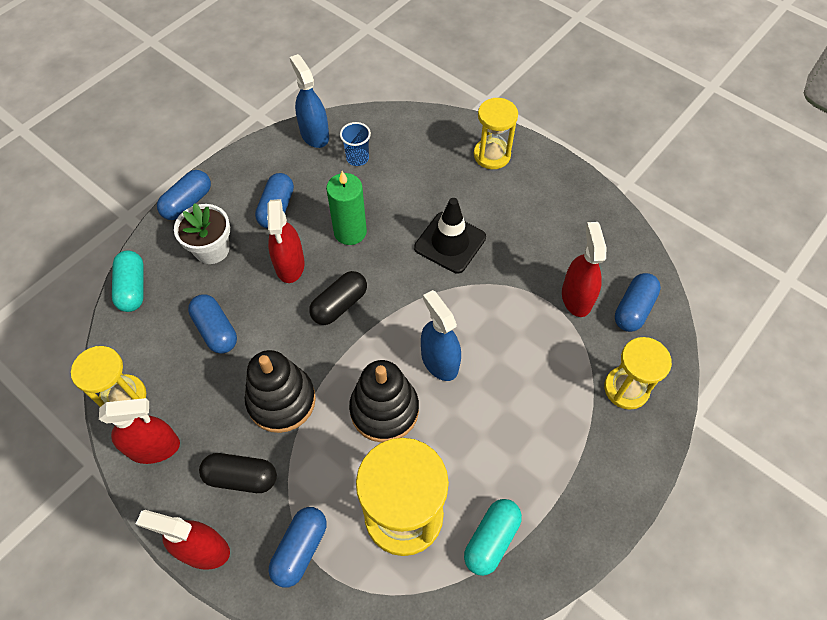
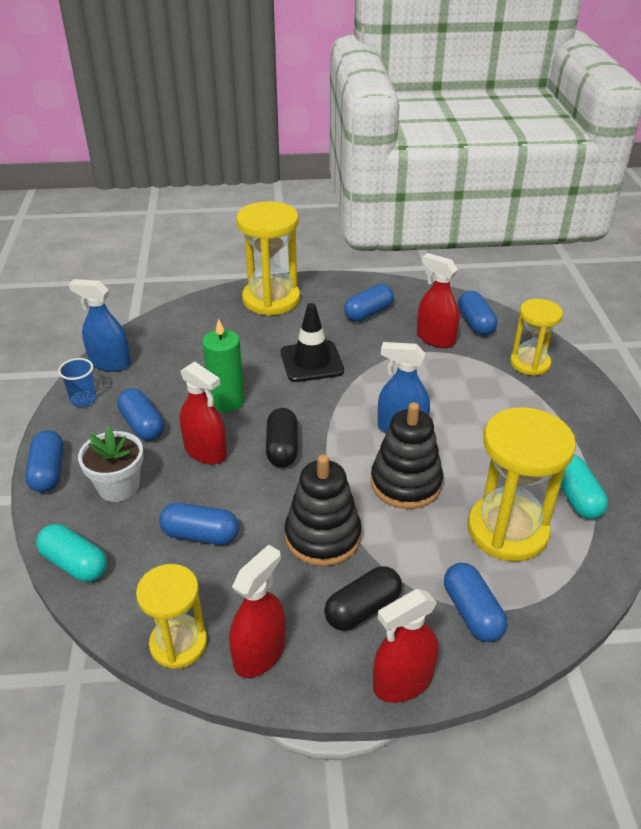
camera: 45 degrees left, 20 degrees down
(357, 158) = (169, 356): blue cup -> blue cup (83, 400)
(492, 155) = (271, 300): yellow hourglass -> yellow hourglass, size x1.60
(553, 227) = (368, 313): none -> blue capsule

